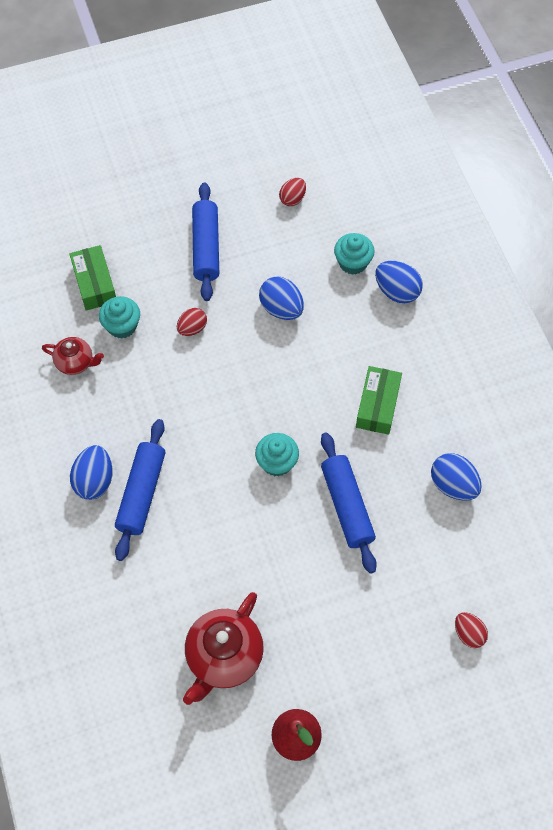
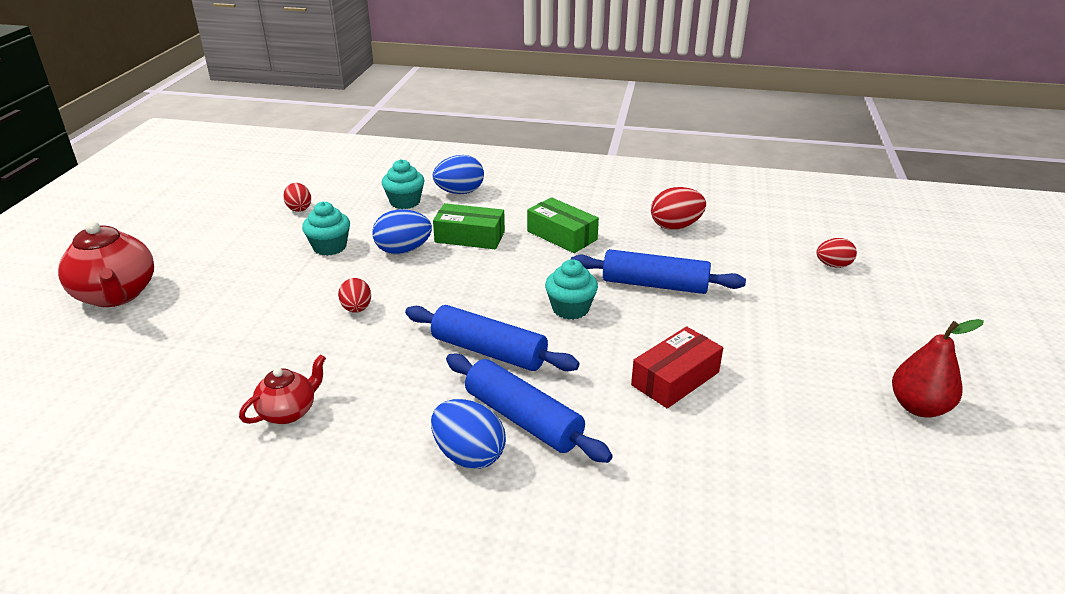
camera: 60 degrees left, 30 degrees down
(95, 283) = (208, 358): green box -> green box (470, 237)
(122, 326) = (290, 356): turquoise cupcake -> turquoise cupcake (330, 247)
(206, 247) = (277, 269): blue rolling pin -> blue rolling pin (489, 351)
(223, 657) = (790, 428): red teapot -> red teapot (117, 295)
(235, 567) = (675, 379): none -> red box
(453, 485) = (675, 226): blue egg -> red egg

